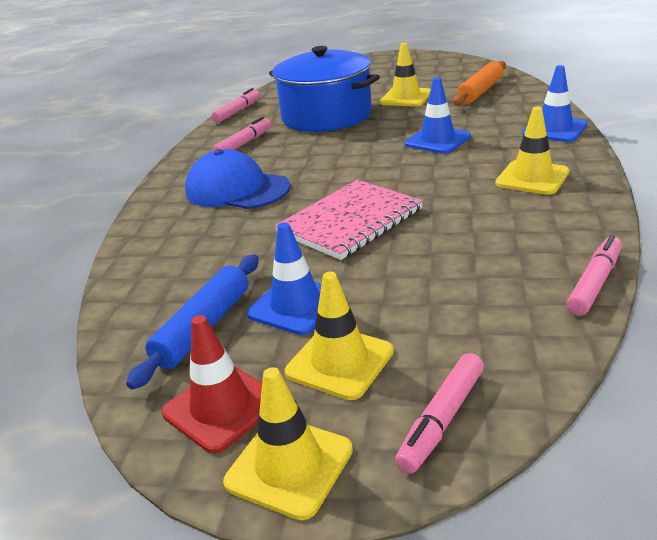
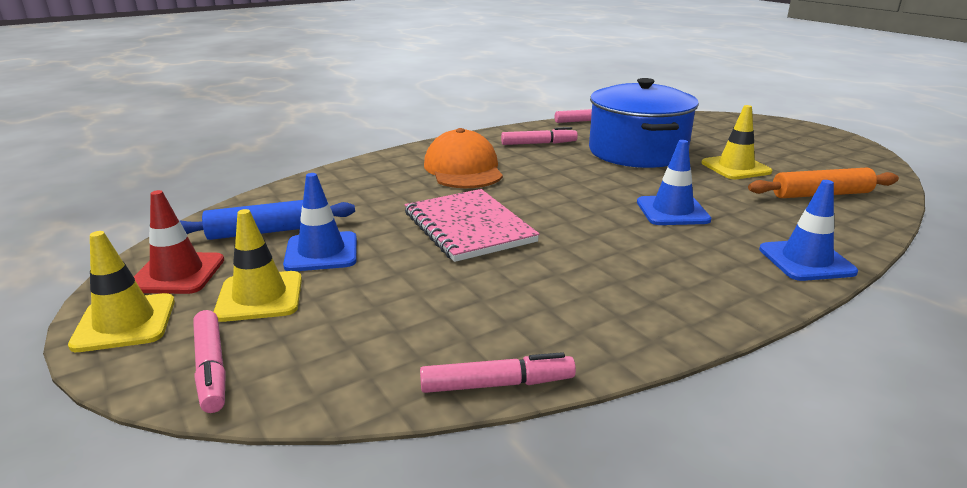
camera: 45 degrees right, 5 degrees down
(237, 189) = (463, 169): blue cap -> orange cap
(350, 221) = (468, 227): pink notebook -> pink notebook turned 60 degrees clockwise
(442, 419) = (211, 368): pink marker -> pink marker turned 105 degrees counterclockwise
(532, 178) = (670, 283): yellow traffic cone -> none

